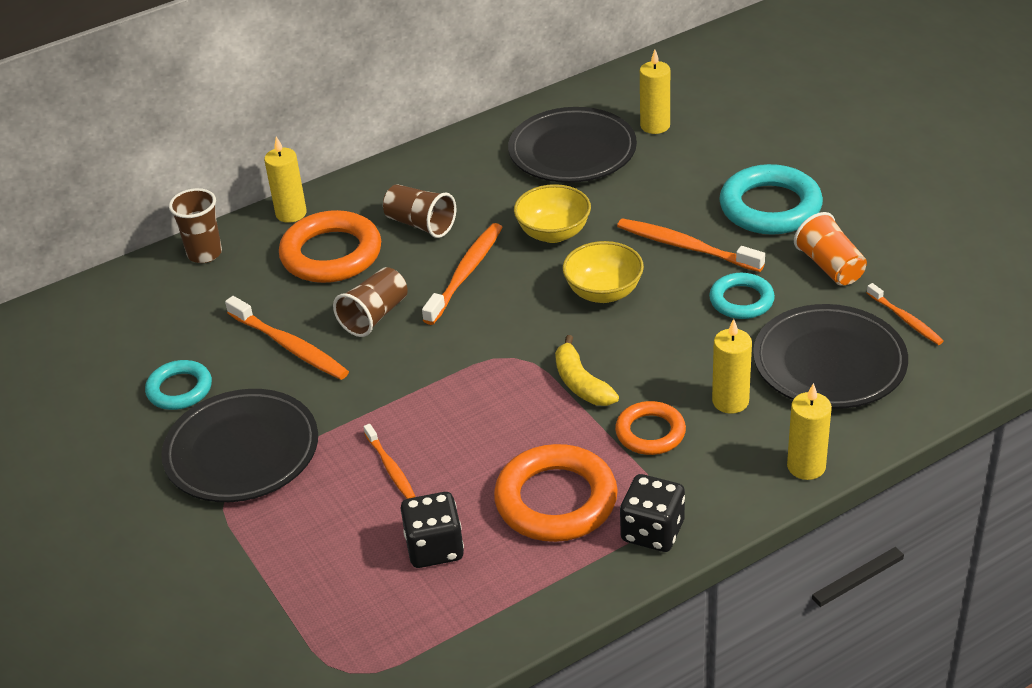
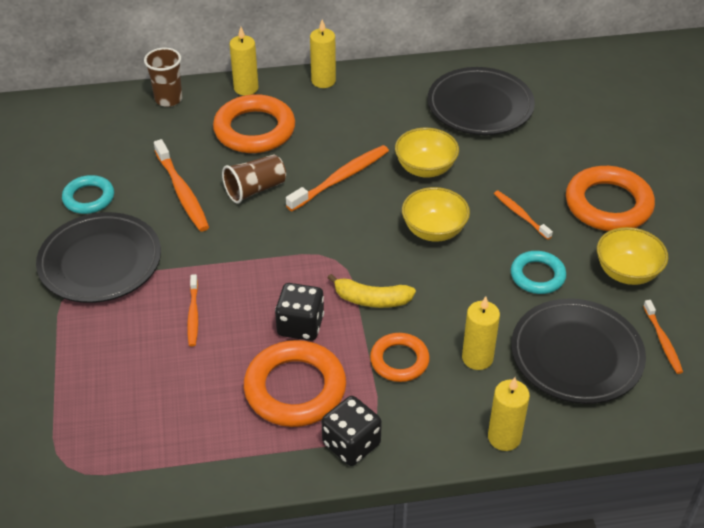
camera: 20 degrees right, 5 degrees up
(420, 224) = (332, 128): brown cup -> none
(434, 548) = (185, 392): black dice -> black dice (300, 325)
(581, 383) = (372, 299): yellow banana -> yellow banana turned 75 degrees counterclockwise
(655, 126) = (557, 105): yellow candle -> yellow candle (323, 81)
(686, 247) = (520, 215): orange toothbrush -> orange toothbrush, size x0.60
(770, 207) = (608, 204): turquoise ring -> orange ring
(830, 266) = (627, 272): orange cup -> yellow bowl

